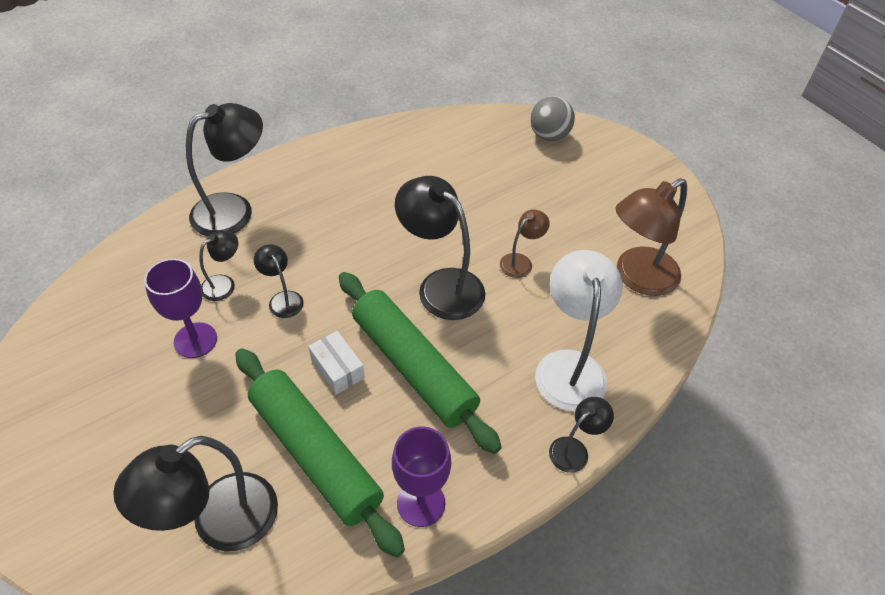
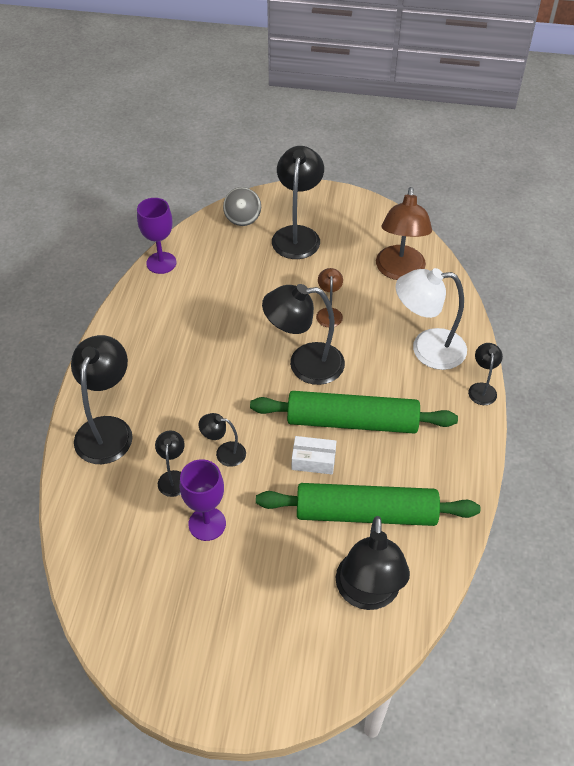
camera: 45 degrees left, 0 degrees up
(421, 503) = (449, 483): purple goblet -> purple goblet (161, 263)
(569, 366) = (427, 349): white lamp -> white lamp turned 45 degrees counterclockwise
(581, 179) = (297, 235): none -> black lamp

